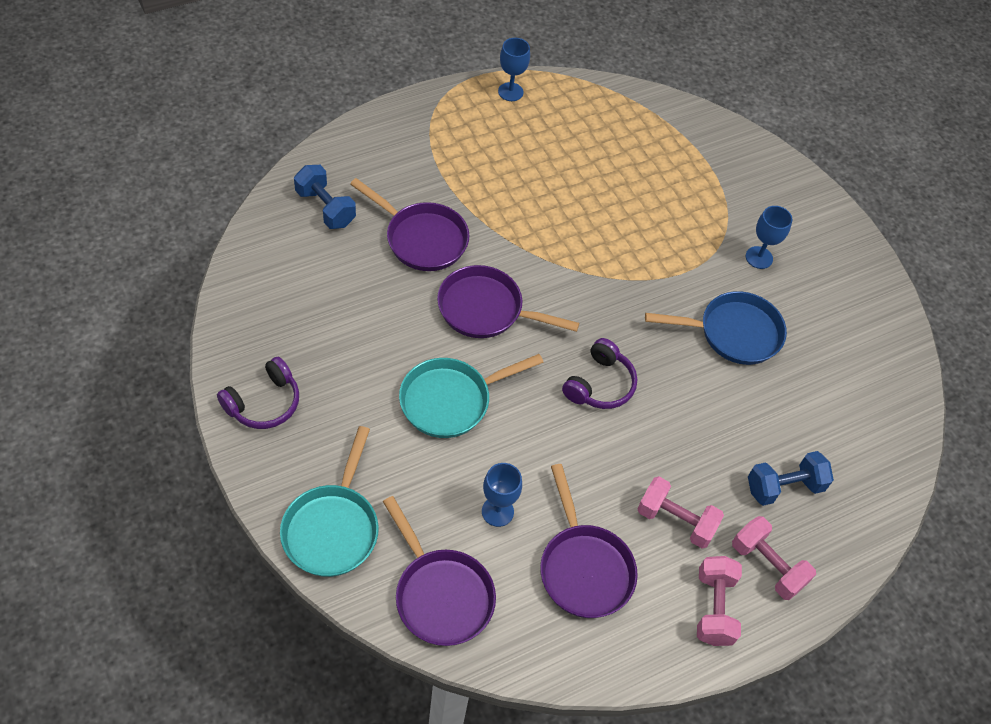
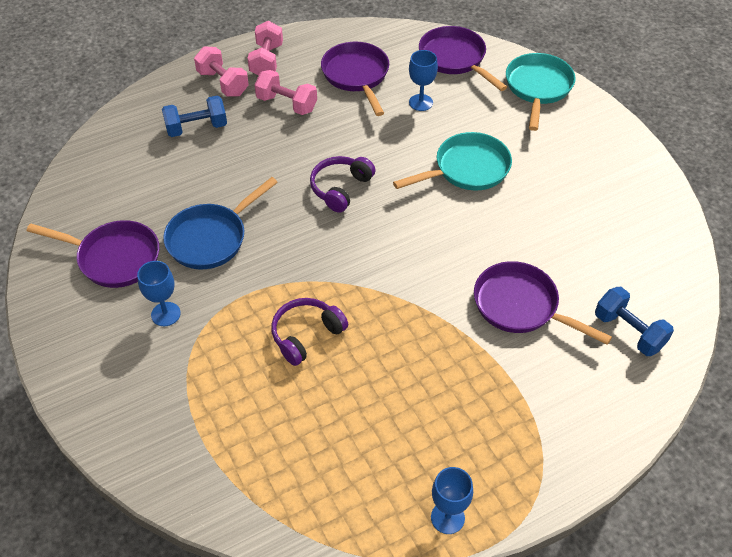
camera: 175 degrees left, 5 degrees down
(264, 403) = (618, 158): purple headphones -> purple headphones (306, 335)
(486, 309) = (446, 242): purple pan -> purple pan (114, 258)
(733, 333) = (211, 238): blue pan -> blue pan turned 45 degrees counterclockwise

